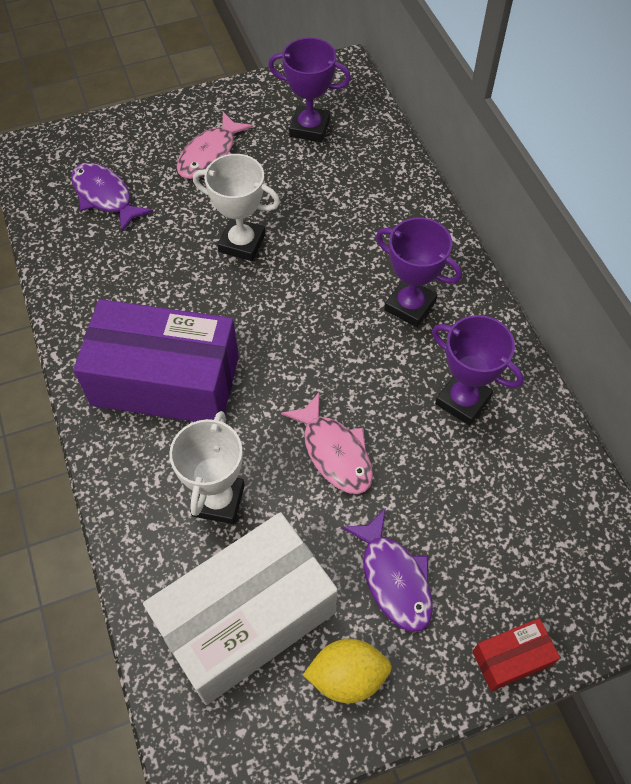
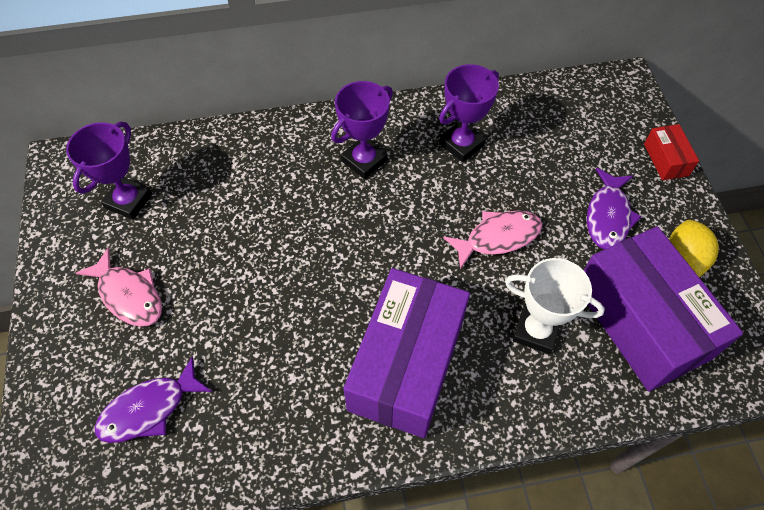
camera: 80 degrees left, 0 degrees up
(242, 243) = (258, 279): white trophy -> none
(246, 619) = (641, 321): white box -> purple box
(394, 578) = (608, 216): purple fish -> purple fish turned 120 degrees clockwise

